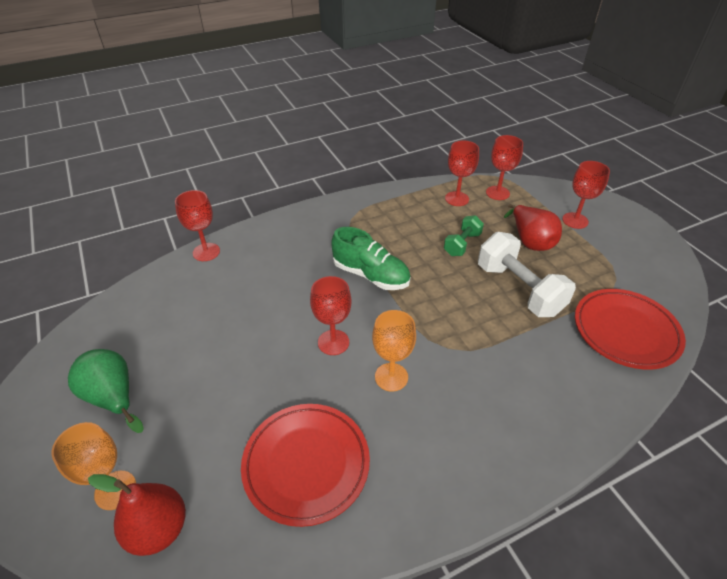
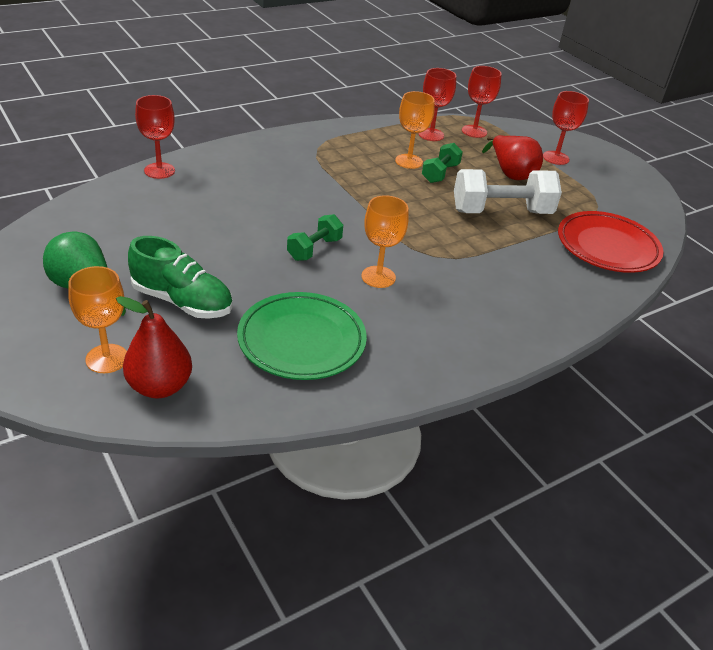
camera: 10 degrees left, 5 degrees down
(306, 464) = (301, 340): red plate -> green plate
(333, 342) = (314, 249): red goblet -> green dumbbell
(371, 275) = (346, 196): green shoe -> green shoe (182, 301)
(433, 231) = (409, 161): none -> orange goblet
(518, 289) = (501, 212): white dumbbell -> white dumbbell turned 60 degrees counterclockwise

